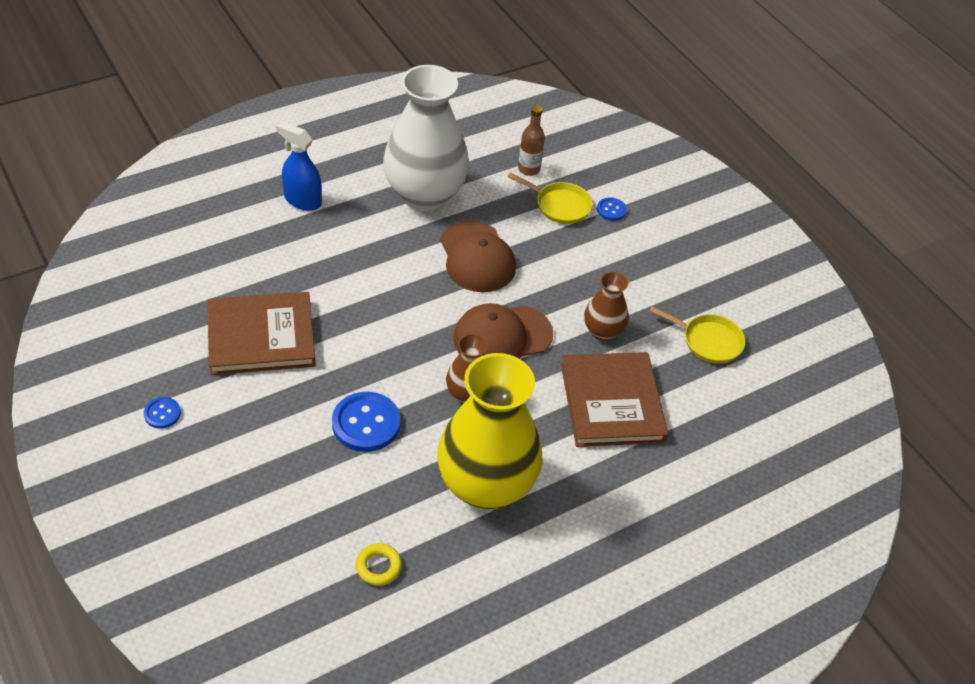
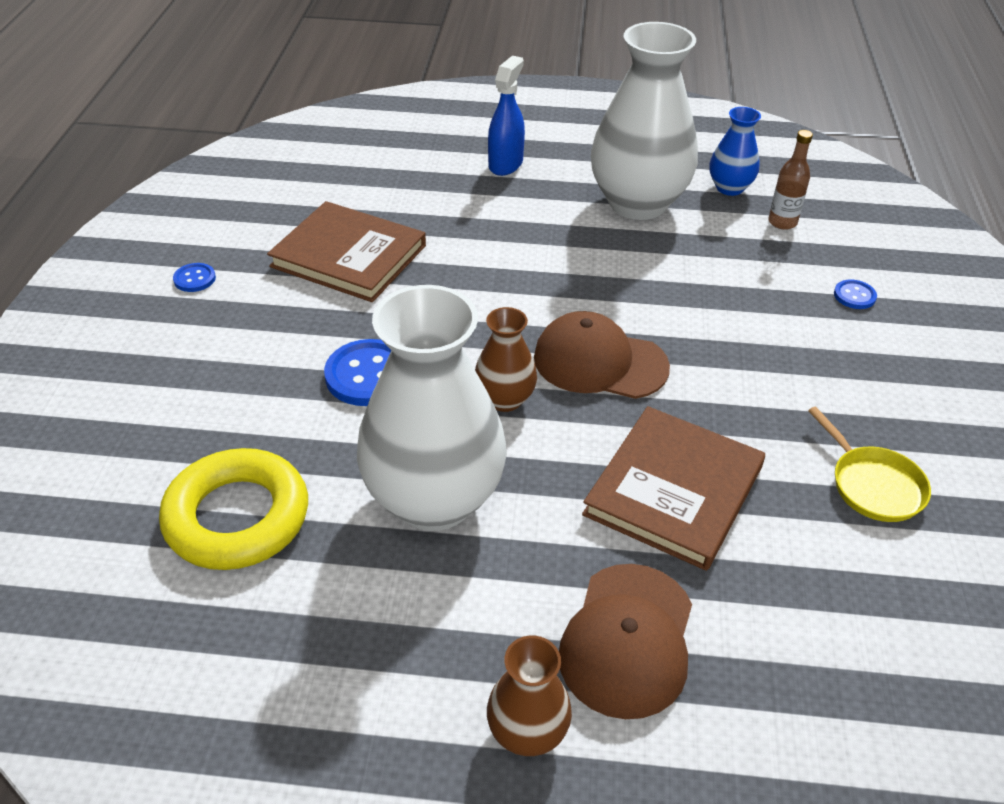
camera: 40 degrees right, 5 degrees down
(302, 200) = (505, 164): blue spray bottle -> blue spray bottle turned 45 degrees clockwise
(378, 566) = (237, 517): yellow ring -> yellow ring, size x2.35
(474, 154) = (729, 188): none -> blue vase
(477, 257) = (642, 278): brown cap -> brown cap (627, 640)
(486, 485) = (434, 499): yellow vase -> white vase
(560, 205) = (790, 268): yellow pan -> none
(602, 331) = (731, 410): brown vase -> brown vase (527, 732)

